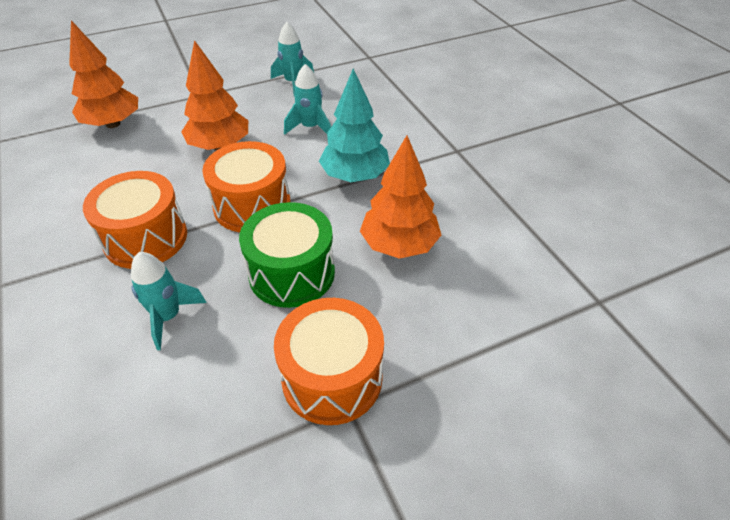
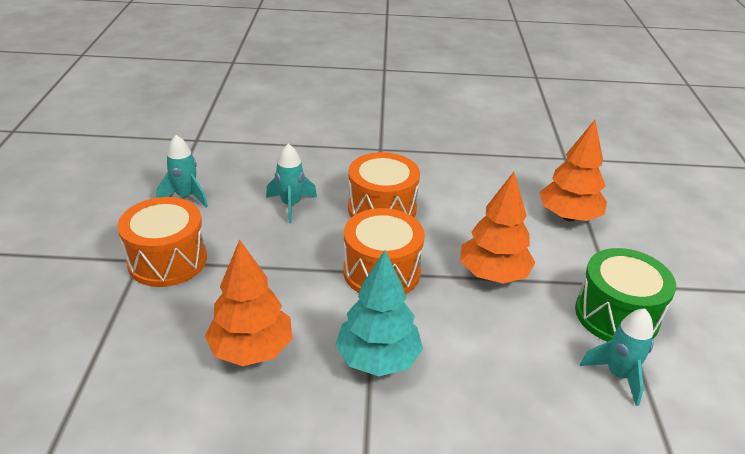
camera: 115 degrees right, 10 degrees down
(292, 273) = (279, 271): green drum -> green drum (616, 315)
(310, 128) = (495, 355): turquoise rocket -> turquoise rocket (186, 196)

